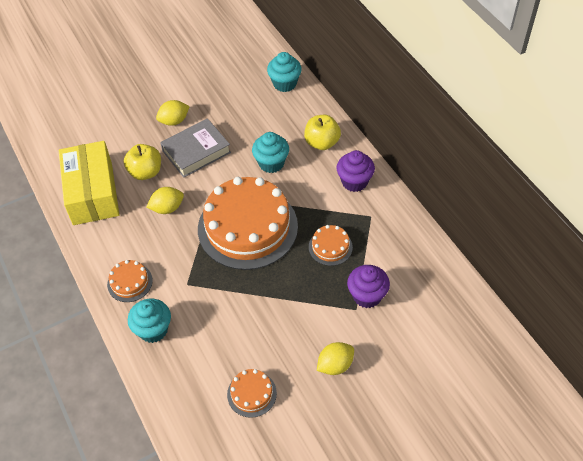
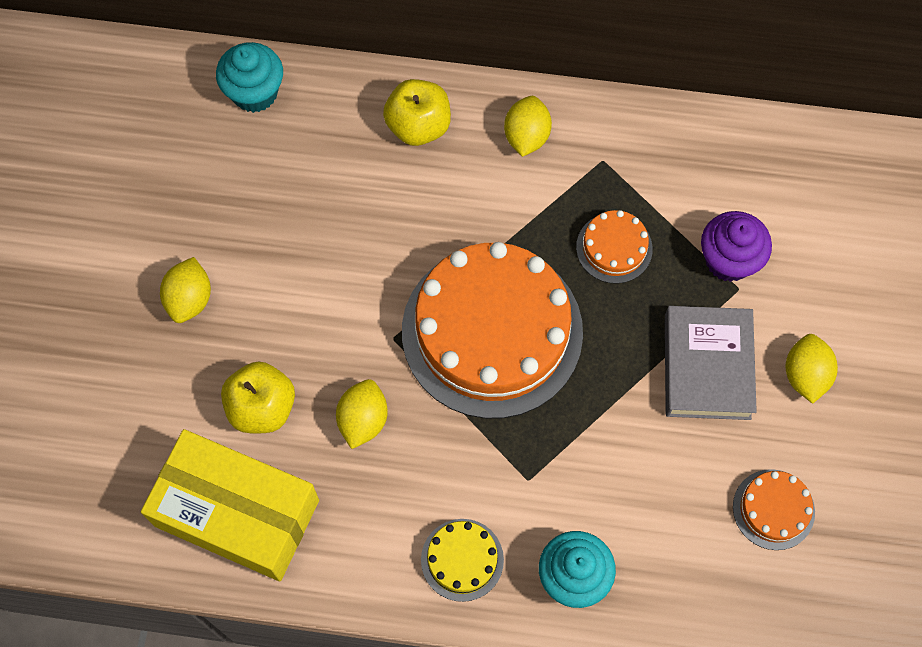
camera: 55 degrees left, 15 degrees up
(130, 282) = (462, 559): orange cake -> yellow cake
(196, 152) = (284, 308): grey book -> grey book (707, 366)
(271, 163) = (399, 219): turquoise cupcake -> none
(354, 182) = (526, 136): purple cupcake -> yellow lemon

